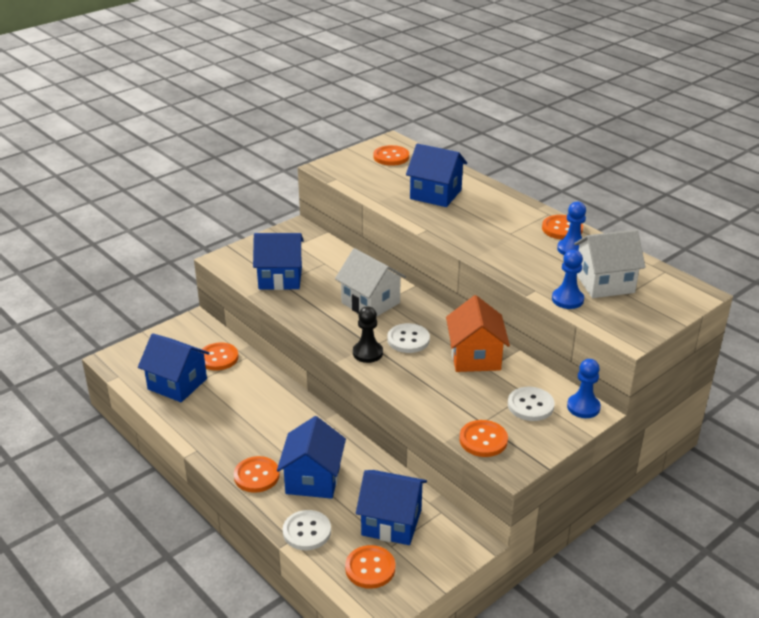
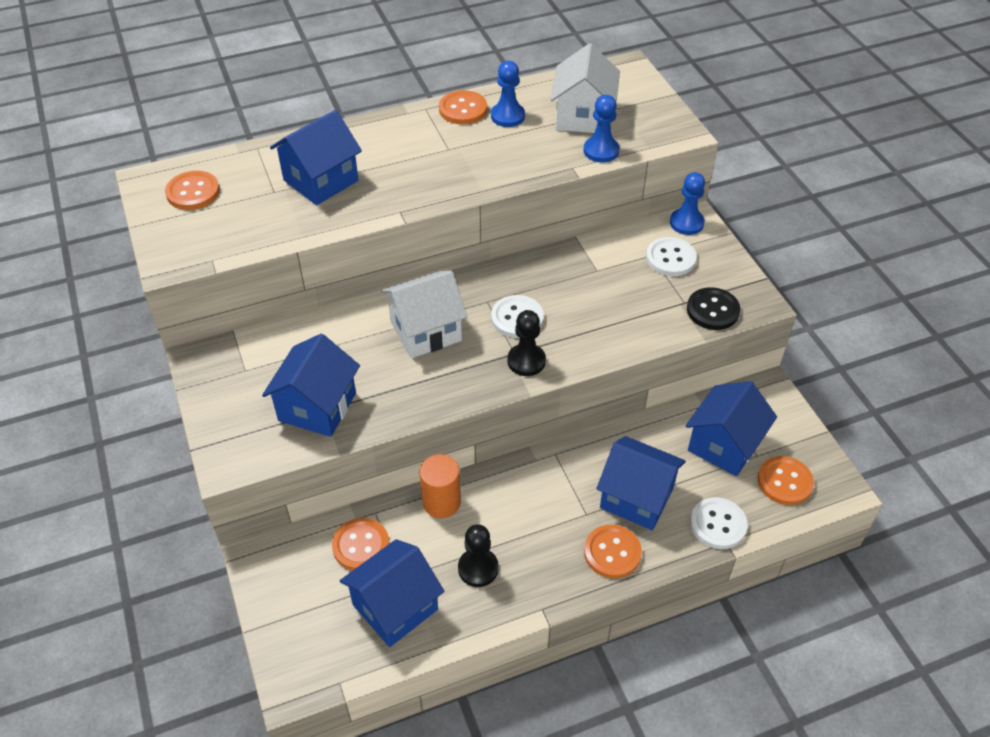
camera: 70 degrees left, 15 degrees up
(219, 412) = (478, 568): none -> black pawn
(267, 383) = (441, 502): none -> orange cylinder
(475, 357) = (574, 273): orange house -> none
(483, 440) = (712, 310): orange button -> black button

